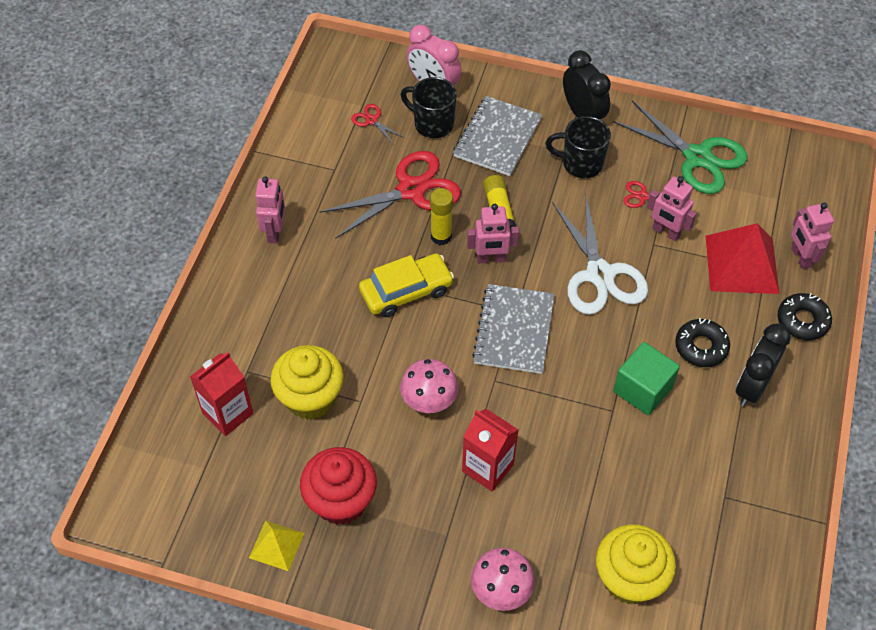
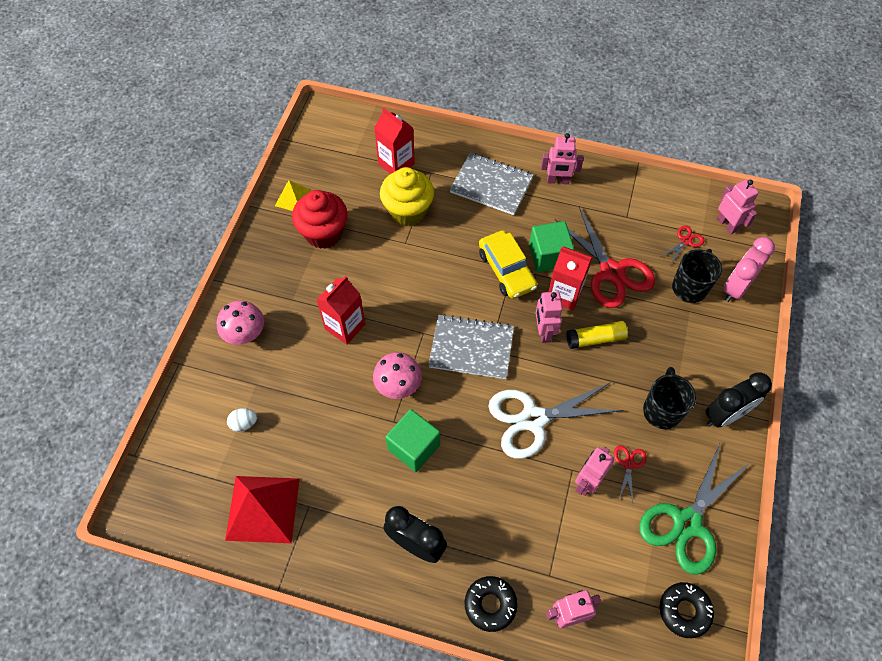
camera: 90 degrees right, 5 degrees up
(351, 83) = (727, 225): none -> pink robot
(387, 248) = (549, 256): none -> green cube
(429, 401) = (404, 287): pink mushroom -> pink mushroom (398, 386)
(441, 236) = (564, 294): yellow glue stick -> red carton
(497, 138) = (682, 339): grey notebook -> grey notebook (491, 185)
(629, 579) = (244, 423): yellow cupcake -> white egg
(701, 347) = (458, 502): black donut -> black donut (684, 611)
(741, 264) = (555, 552): red pyramid -> red pyramid (263, 508)

